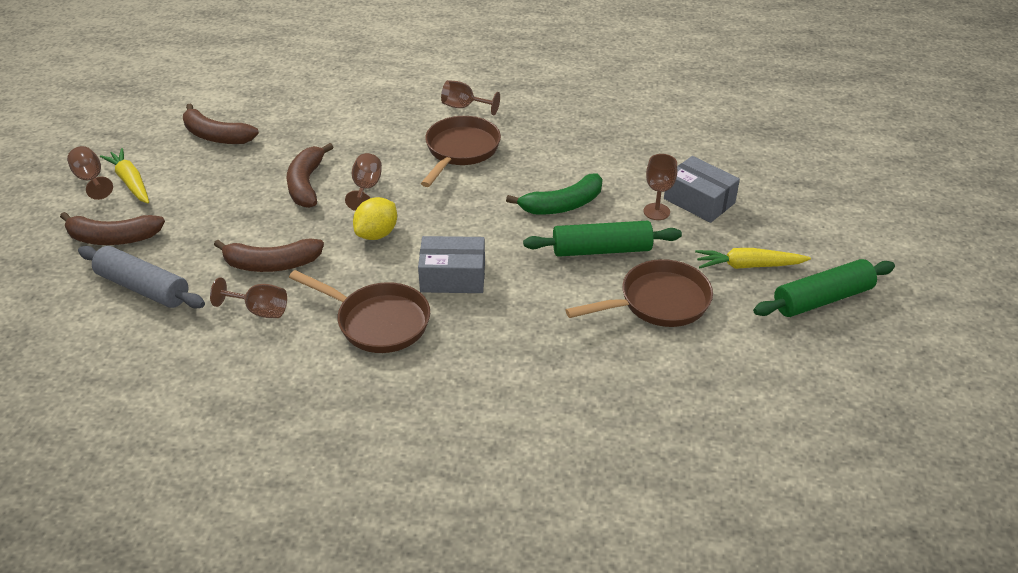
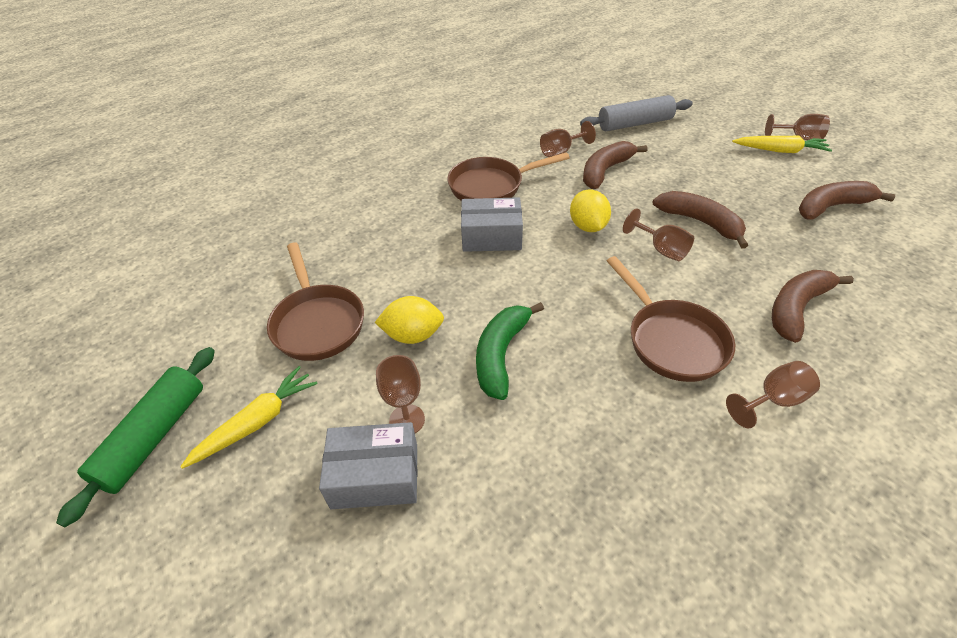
camera: 135 degrees right, 5 degrees up
(113, 238) = (705, 128): brown banana -> brown banana (796, 308)
(453, 277) = (491, 236): grey box -> grey box turned 45 degrees clockwise
(601, 250) = (413, 335): green rolling pin -> yellow lemon
(658, 302) = (317, 322): brown pan -> brown pan turned 45 degrees counterclockwise

